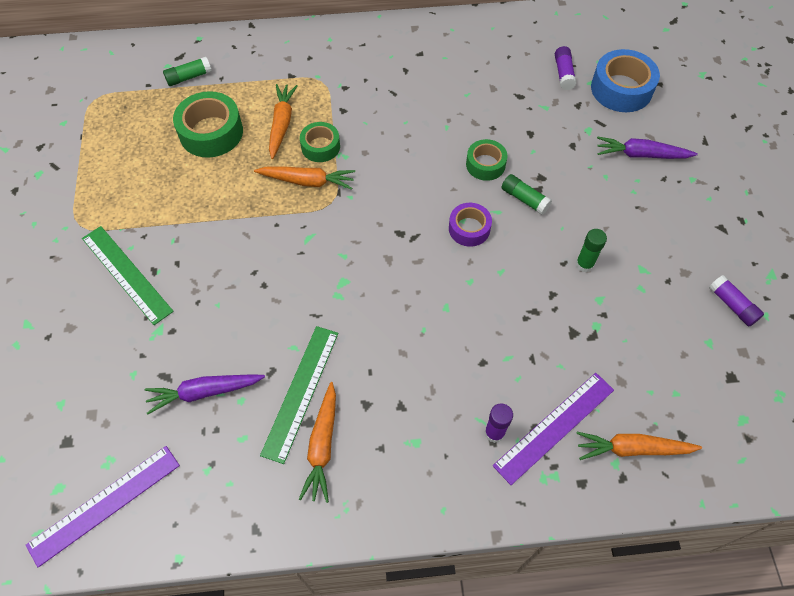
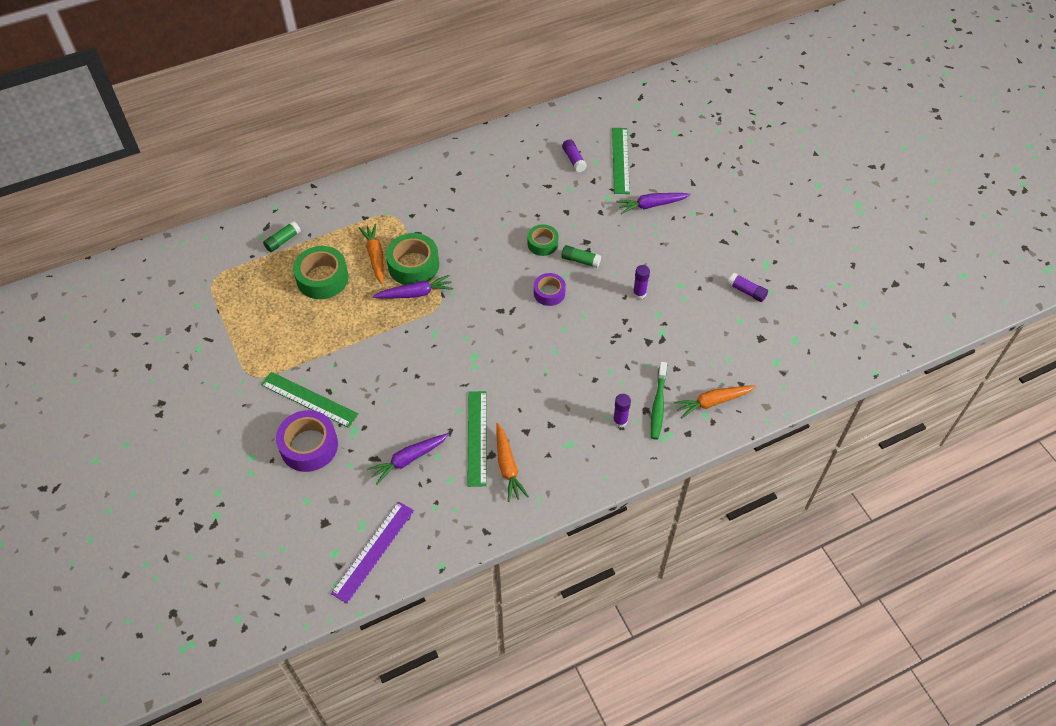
camera: 20 degrees left, 5 degrees down
(97, 333) = (309, 446): none -> purple tape
(307, 181) = (415, 293): orange carrot -> purple carrot
(320, 147) = (413, 265): green tape -> green tape, size x1.64
(554, 427) = (658, 405): purple ruler -> green toothbrush
(584, 264) = (639, 294): green glue stick -> purple glue stick
(621, 89) = (620, 160): blue tape -> green ruler

